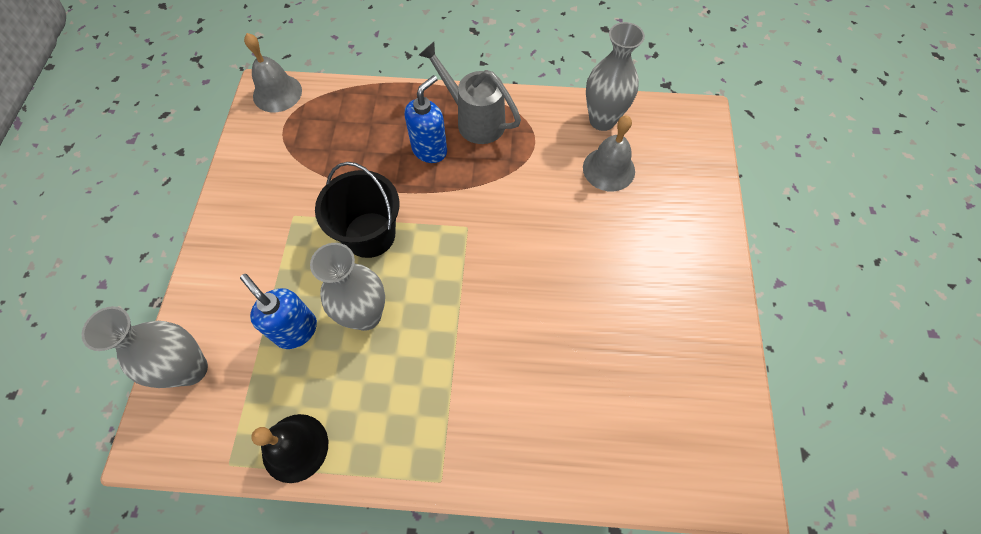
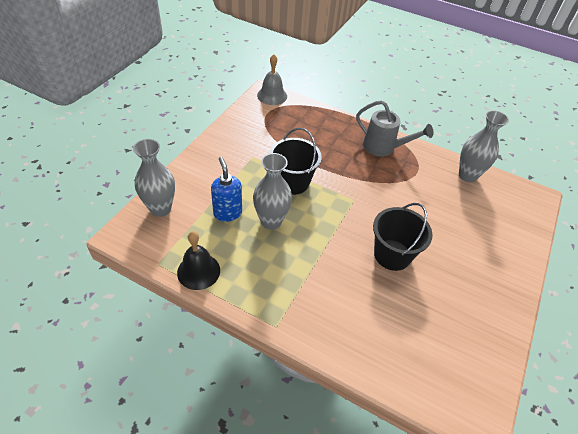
camera: 20 degrees right, 15 degrees down
(430, 150) = (348, 153): blue soap dispenser -> none
(475, 120) = (383, 148): grey watering can -> grey watering can turned 150 degrees clockwise
(550, 293) = (392, 255): none -> black bucket
(608, 169) = (460, 203): grey bell -> none

